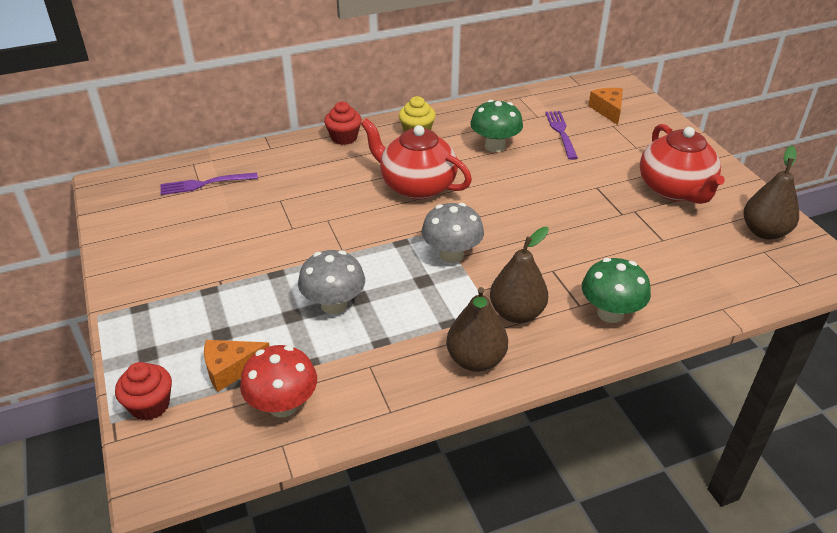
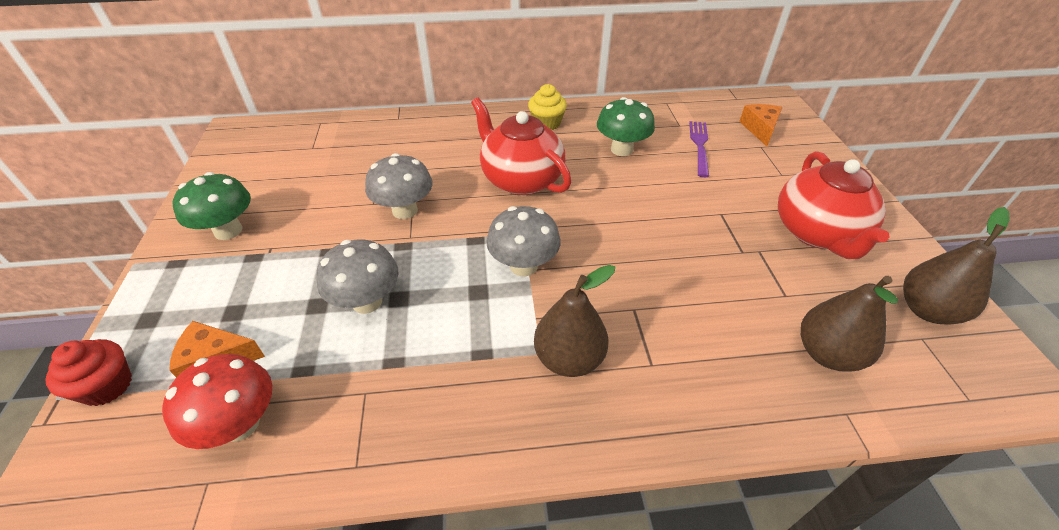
camera: 15 degrees right, 5 degrees up
(205, 184) = (318, 144): purple fork -> none
(325, 229) = (405, 210): none -> grey mushroom
(344, 137) = (472, 118): red cupcake -> none
(475, 360) = (492, 415): brown pear -> brown pear (827, 353)
(610, 313) = (688, 386): green mushroom -> green mushroom (228, 231)

